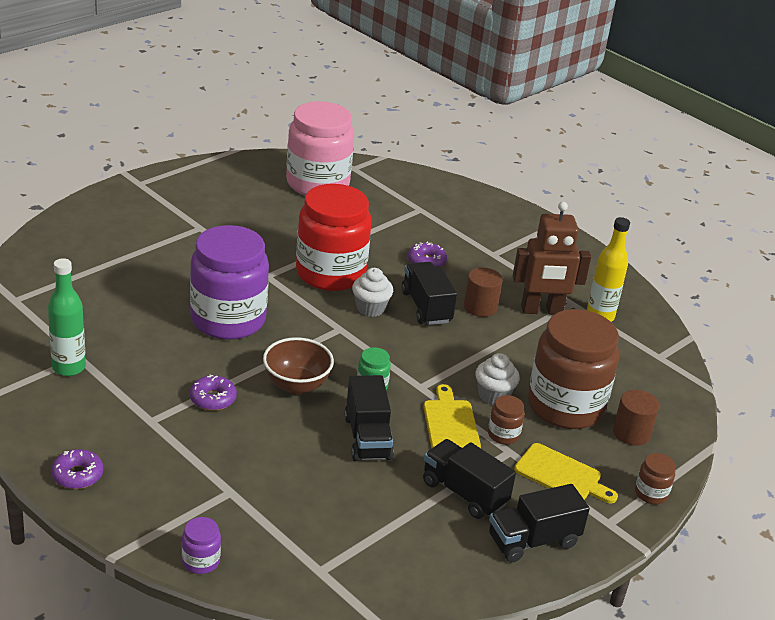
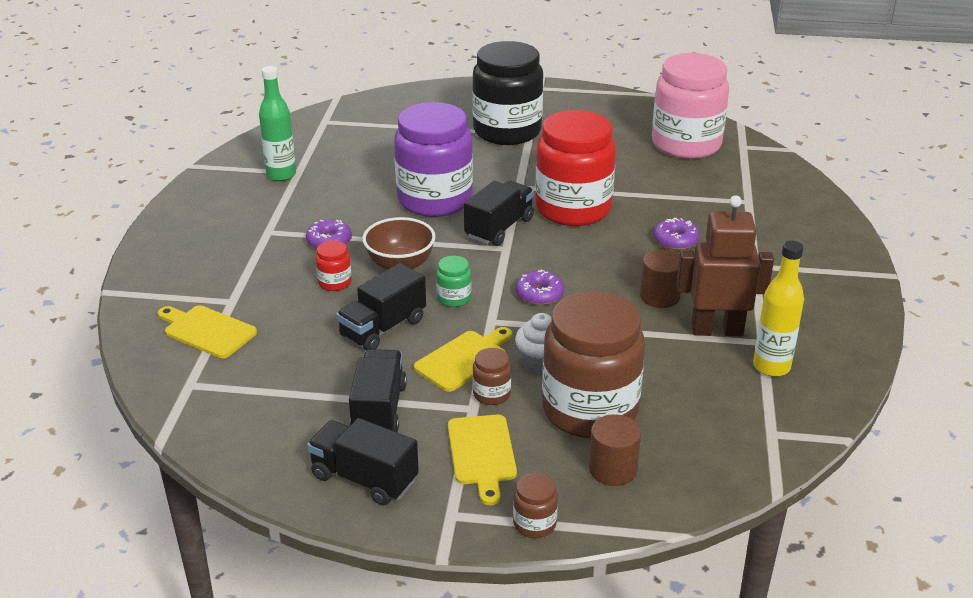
camera: 55 degrees right, 0 degrees up
(77, 475) = (171, 236): purple donut -> purple donut (539, 294)
(180, 234) = (507, 131): none -> black jar
(201, 561) = (138, 328): purple jar -> none
(256, 525) = (207, 331): none -> yellow cutting board
(276, 427) = (334, 282): none -> red jar
(370, 308) = (558, 247): white cupcake -> none
(426, 307) = (609, 271): black truck -> black truck (499, 228)
(541, 310) = (717, 330): brown robot -> brown robot turned 135 degrees clockwise

